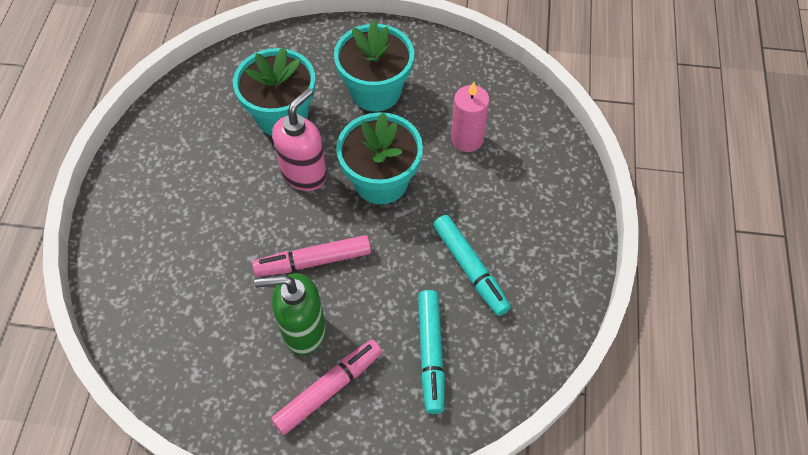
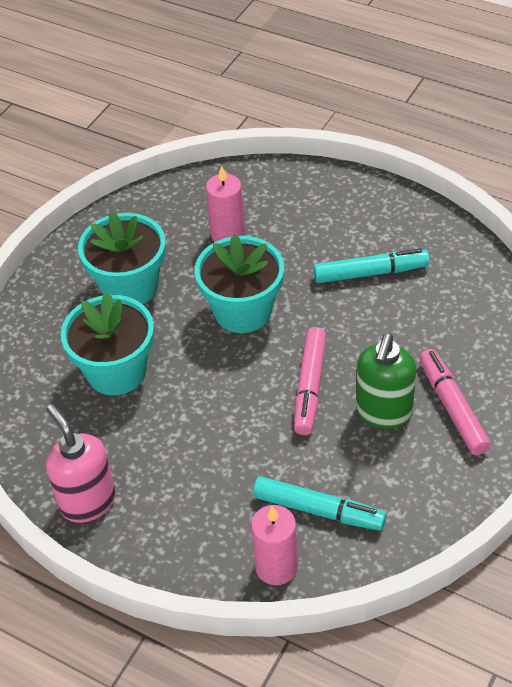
camera: 65 degrees left, 10 degrees down
(118, 296) = (276, 567): none -> pink candle
(304, 174) = (202, 369): pink soap dispenser -> pink soap dispenser (88, 501)
(431, 354) = (445, 324): turquoise marker -> turquoise marker (318, 510)

